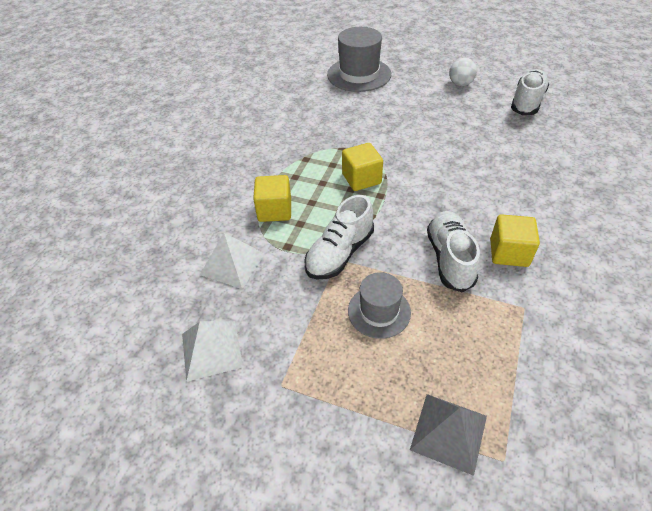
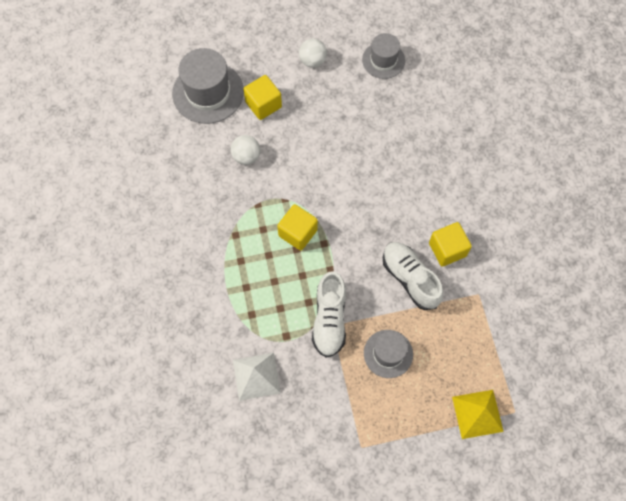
camera: 35 degrees left, 20 degrees up
(211, 350) = (297, 452): white pyramid -> none
(274, 210) = (250, 306): yellow cube -> yellow cube (263, 104)
(358, 117) = (246, 156): none -> white ball
(448, 432) = (477, 414): grey pyramid -> yellow pyramid
(527, 102) = (383, 60): white shoe -> grey hat

